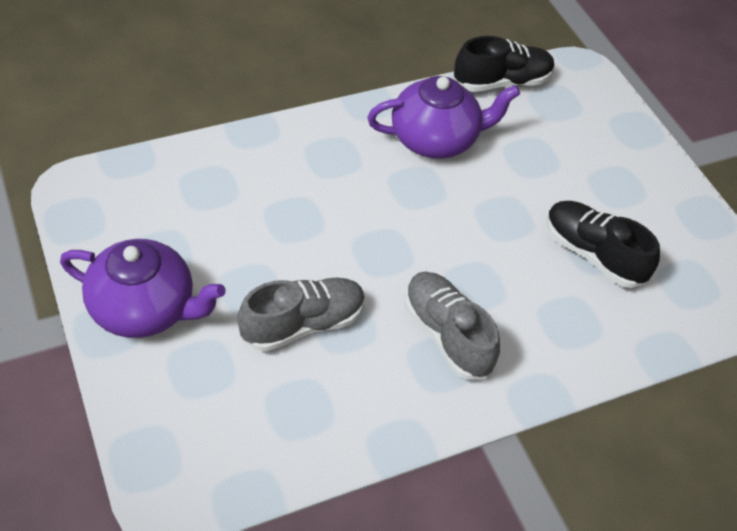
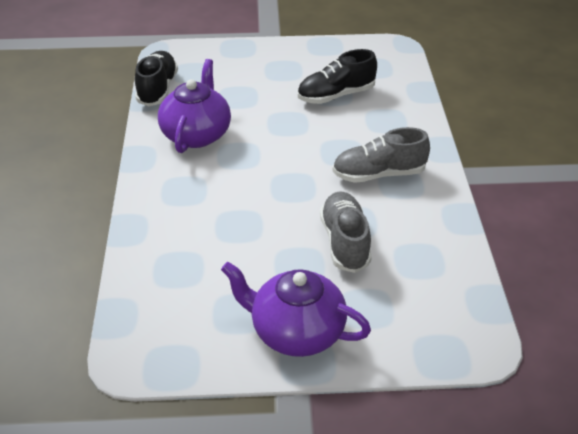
camera: 65 degrees left, 10 degrees down
(145, 309) = (296, 332): purple teapot -> purple teapot turned 105 degrees counterclockwise

